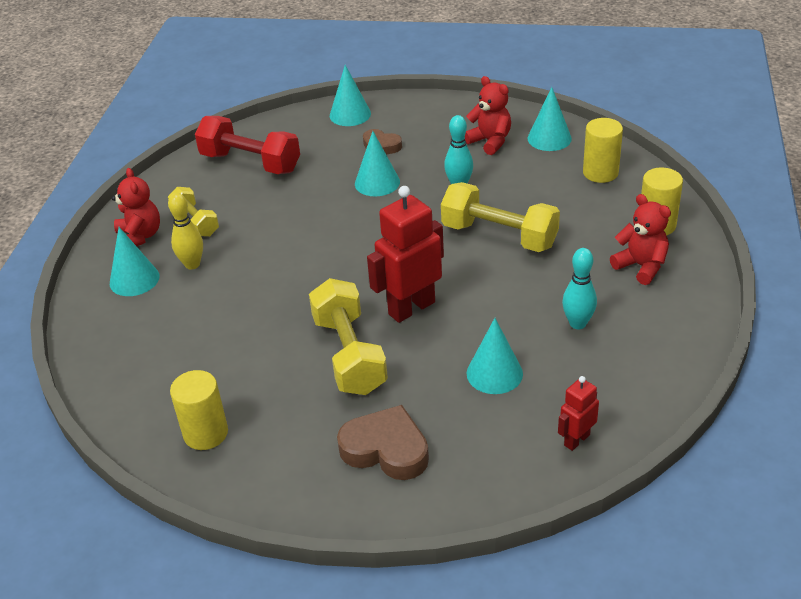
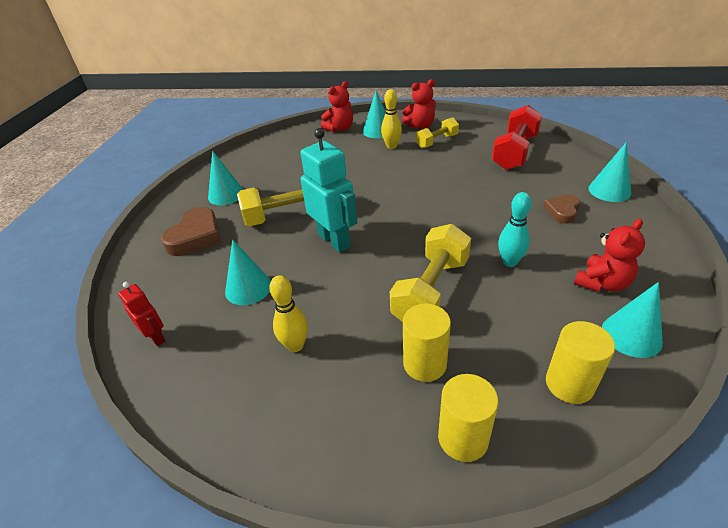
camera: 90 degrees right, 0 degrees up
(205, 433) = (240, 170): yellow cylinder -> yellow cylinder (424, 364)
(377, 182) = (503, 213): turquoise cone -> turquoise cone (226, 195)
(411, 308) = (334, 240): red robot -> turquoise robot
(578, 323) = (295, 345): turquoise bowling pin -> yellow bowling pin
(641, 266) = (380, 410): red teddy bear -> red teddy bear (339, 129)

